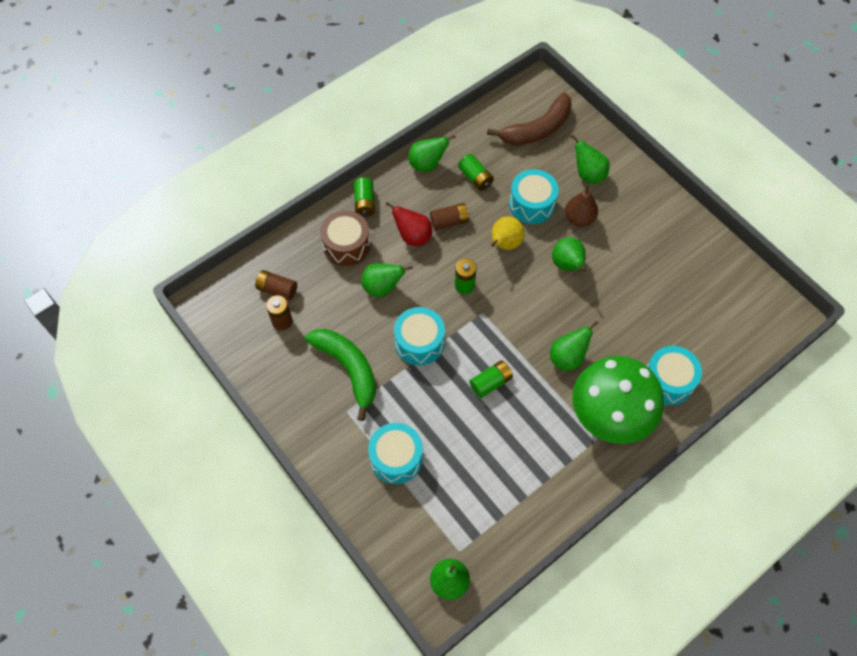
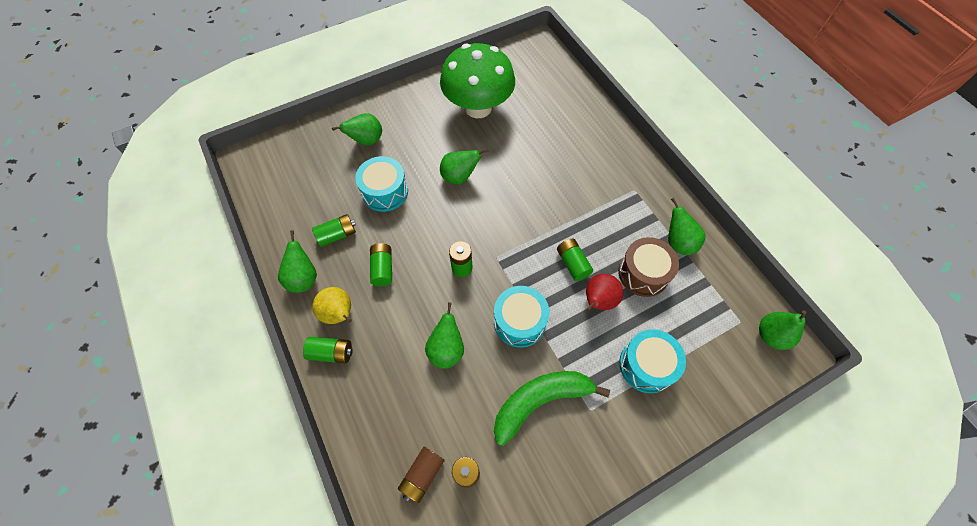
camera: 80 degrees left, 0 degrees up
(346, 245) = (382, 382): brown drum -> brown drum (643, 273)
(413, 236) = (391, 308): red pear -> red pear (598, 301)
(449, 221) = (382, 268): brown battery -> green battery
(504, 244) = (423, 223): yellow pear -> yellow pear (339, 314)
(537, 129) = (299, 170): brown banana -> none
(567, 357) = (555, 196): green pear -> green pear (678, 242)
(579, 218) = (412, 157): brown pear -> none
(609, 416) = (614, 177): green mushroom -> green mushroom (478, 108)
(668, 381) = (586, 130): turquoise drum -> none

